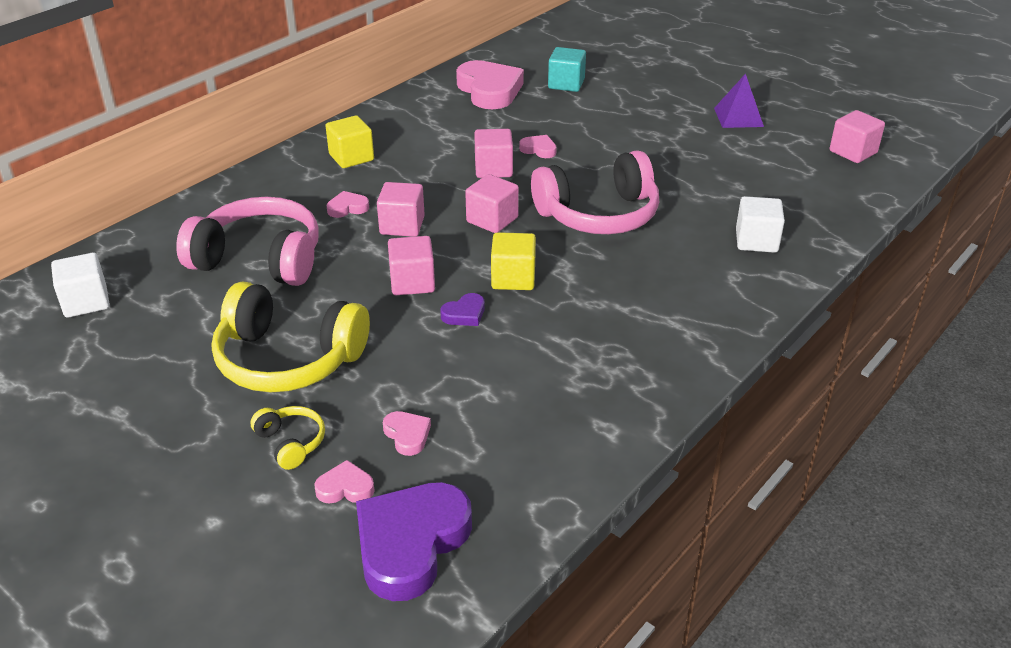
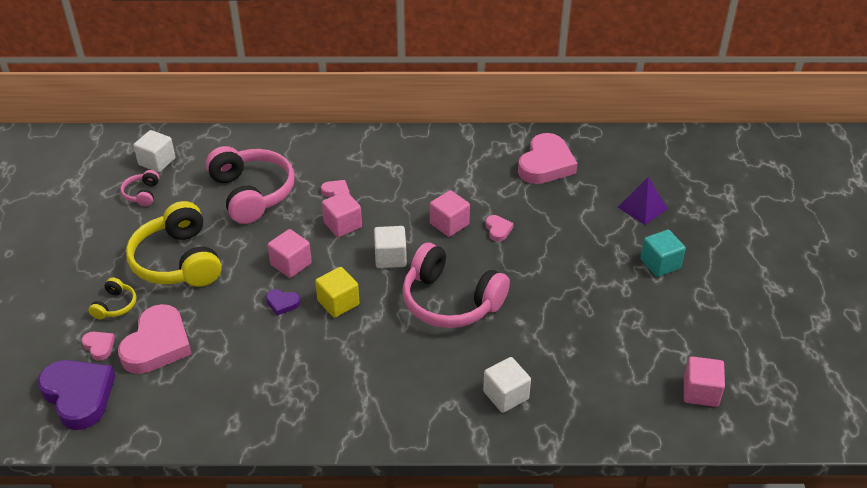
camera: 50 degrees right, 5 degrees up
(123, 337) = (142, 194): none -> pink headphones
(351, 157) = (391, 159): yellow cube -> none
(407, 435) = (157, 344): pink heart -> pink heart, size x2.21
(411, 543) = (79, 396): purple heart -> purple heart turned 60 degrees clockwise
(492, 220) = (390, 258): pink cube -> white cube
(566, 84) = (603, 192): turquoise cube -> turquoise cube (660, 264)
(738, 117) = (671, 302): purple pyramid -> purple pyramid (642, 207)

